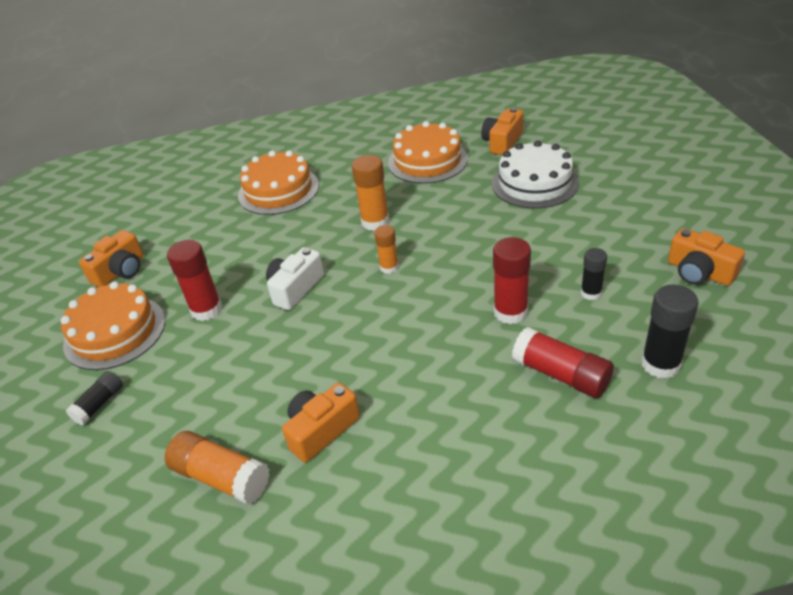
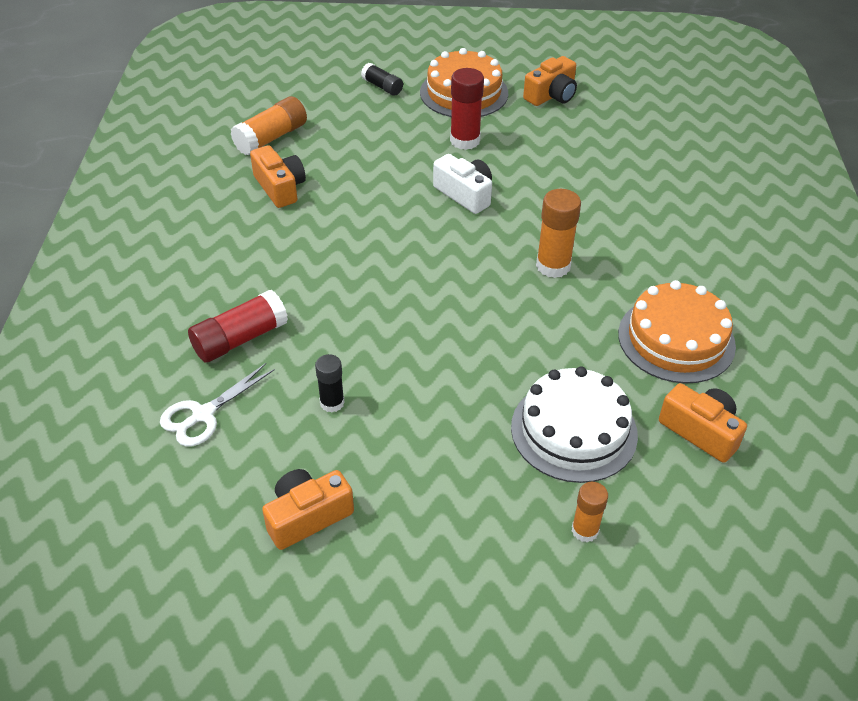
camera: 100 degrees right, 5 degrees up
(120, 271) = (551, 95): orange camera -> orange camera turned 90 degrees counterclockwise
(278, 190) = (655, 202): orange cake -> none
(389, 267) = (463, 261): orange glue stick -> orange glue stick (585, 530)
(510, 312) = (342, 331): red glue stick -> none
(660, 364) = (203, 414): black glue stick -> white scissors

